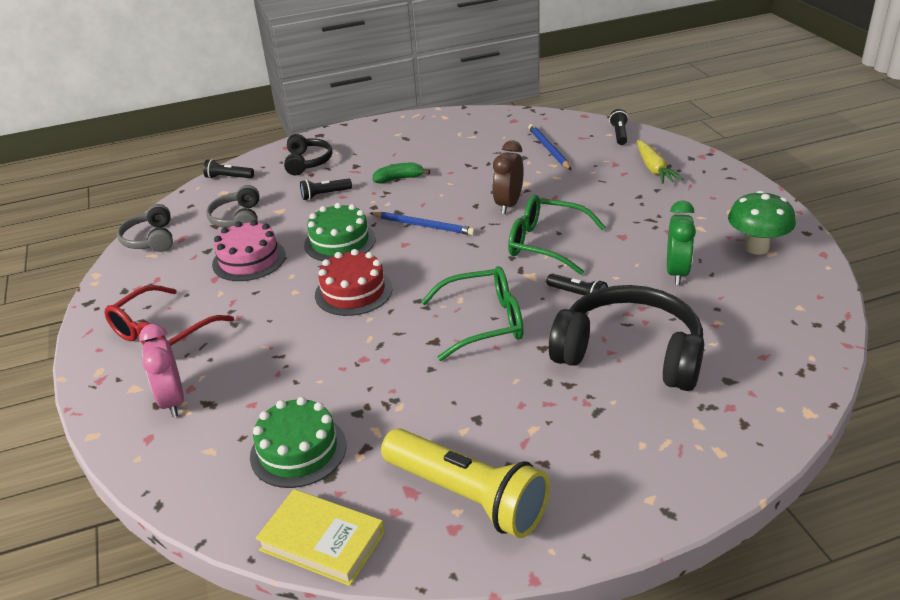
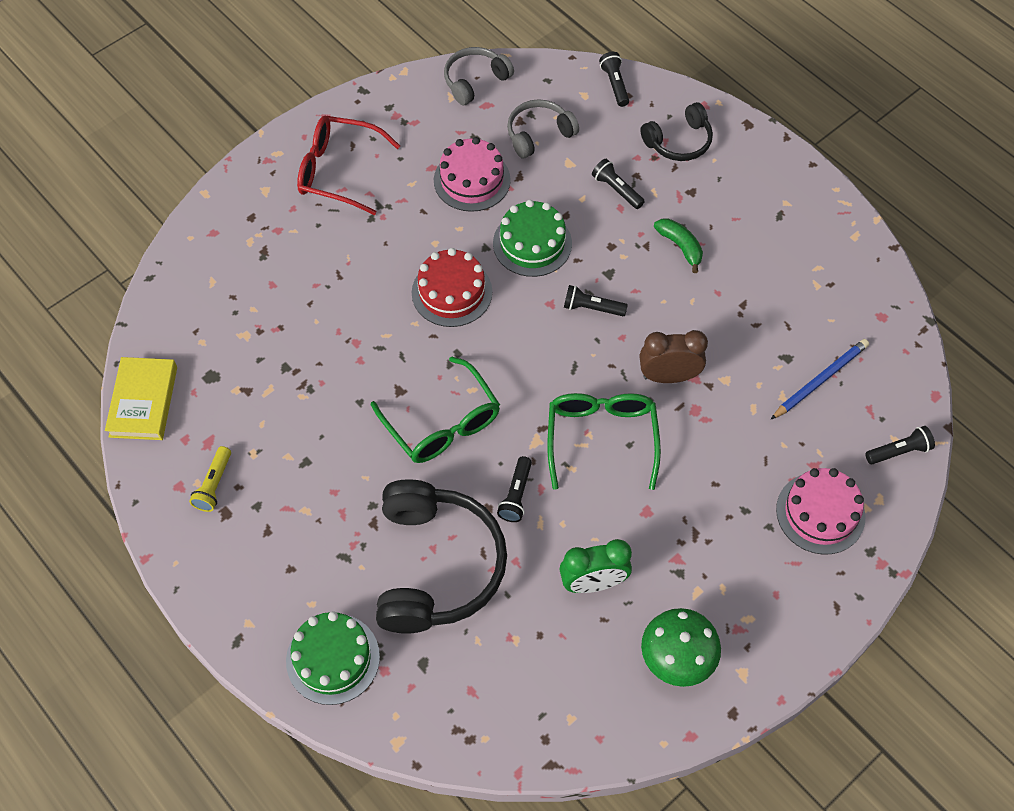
camera: 65 degrees right, 25 degrees up
(172, 401) = (258, 226): pink clock -> none
(298, 450) = (229, 343): green cake -> green cake (333, 658)
(423, 226) = (592, 308): blue pencil -> black flashlight
(467, 496) = (214, 485): yellow flashlight -> yellow flashlight, size x0.45
(654, 169) = (820, 513): yellow carrot -> pink cake

